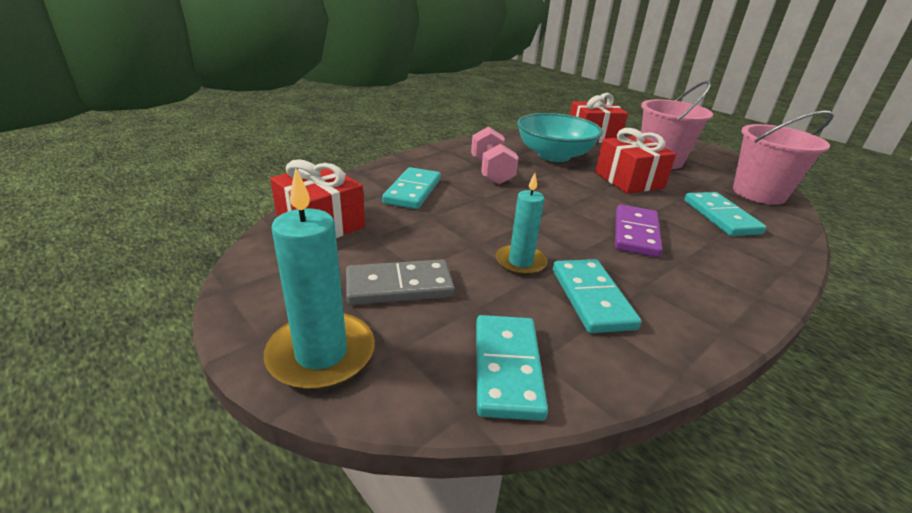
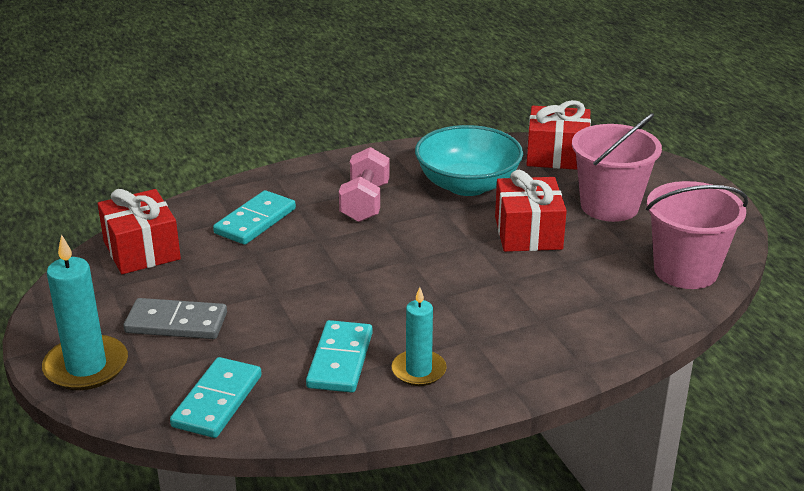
camera: 20 degrees right, 0 degrees up
(520, 262) = (303, 316): turquoise candle -> turquoise candle (418, 370)
(636, 233) = (457, 303): purple domino -> none
(720, 217) = (587, 296): turquoise domino -> none

